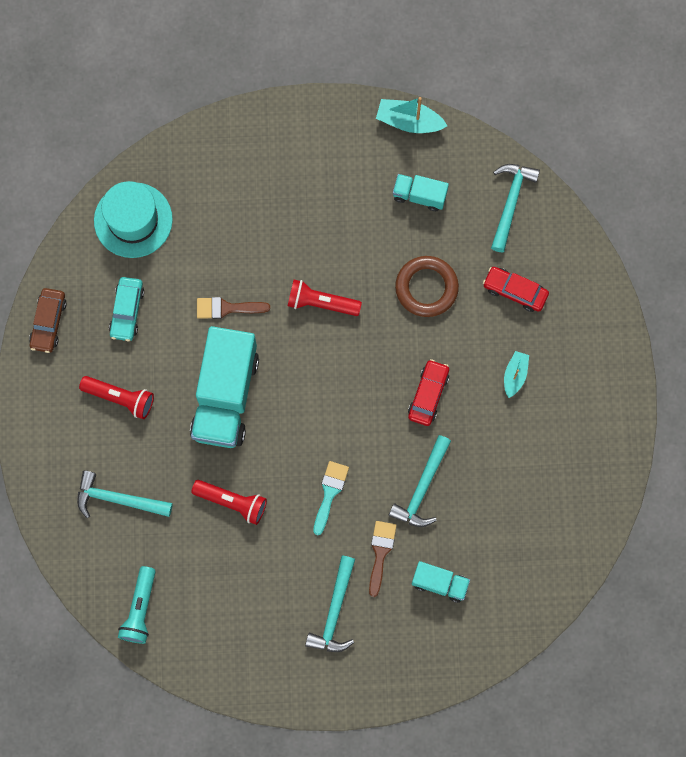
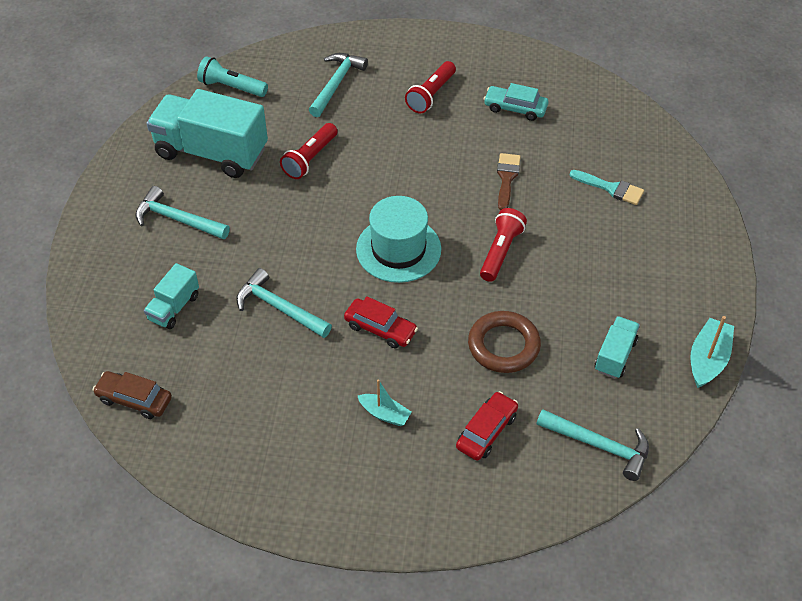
camera: 100 degrees right, 25 degrees down
(48, 322) = (512, 57): brown car -> brown car (134, 399)
(133, 220) = (607, 122): turquoise hat -> turquoise hat (398, 249)
(225, 396) = (416, 166): turquoise truck -> turquoise truck (211, 152)
(330, 493) = (297, 232): turquoise brush -> turquoise brush (611, 188)
(380, 553) = (223, 263): brown brush -> none

